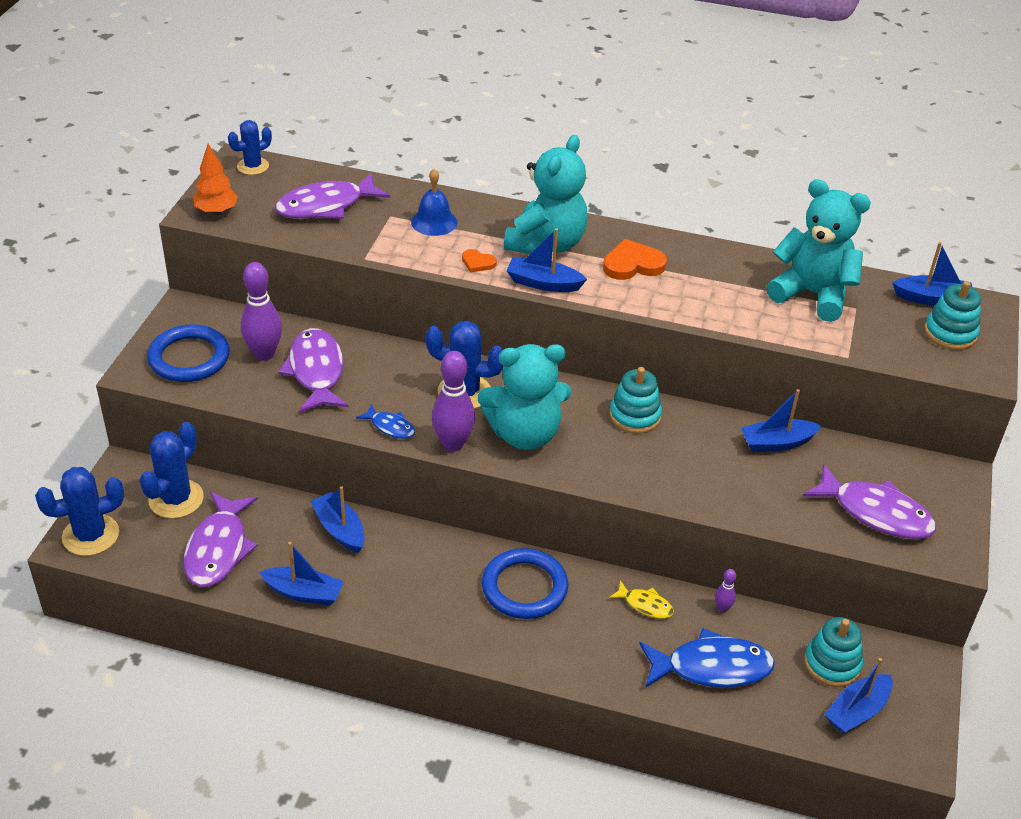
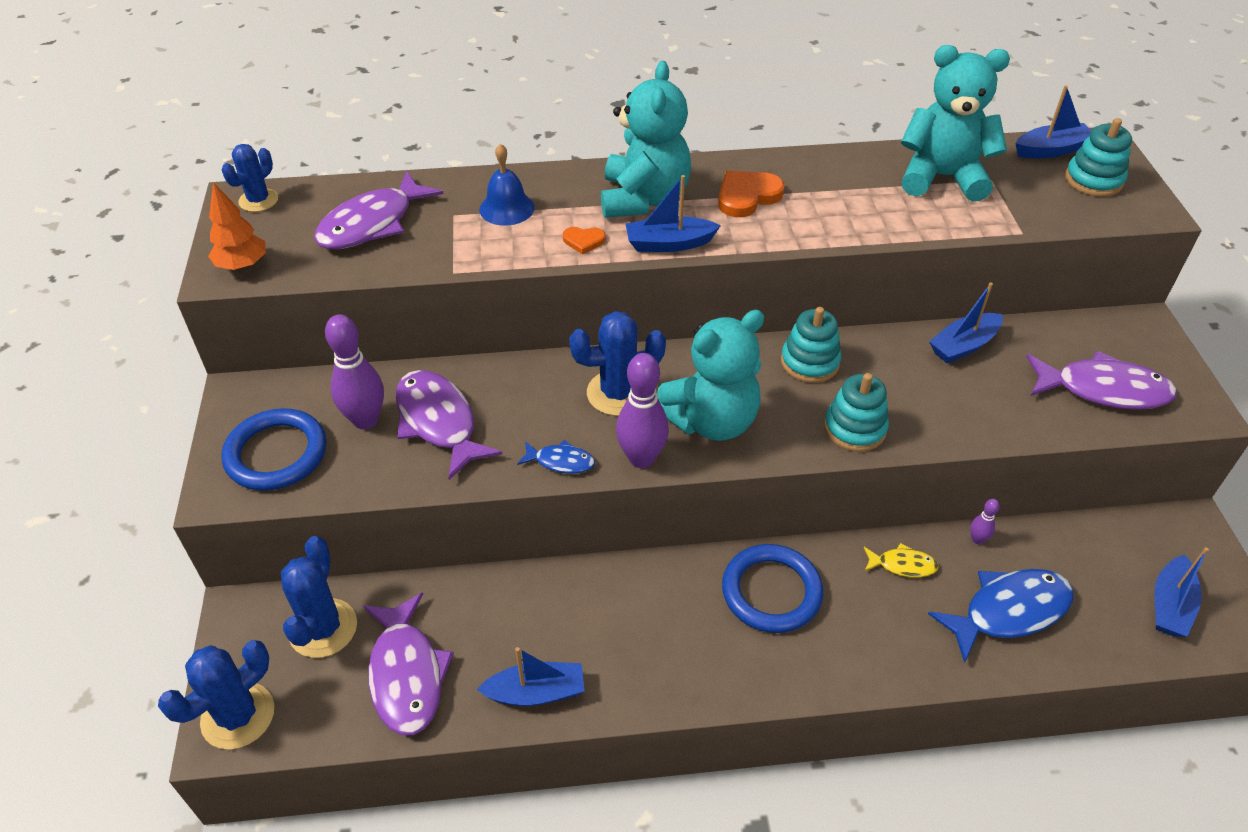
camera: 20 degrees left, 5 degrees up
(340, 529) = (535, 597): blue boat -> none
(832, 664) = (1114, 562): turquoise stacking toy -> turquoise stacking toy (854, 428)

